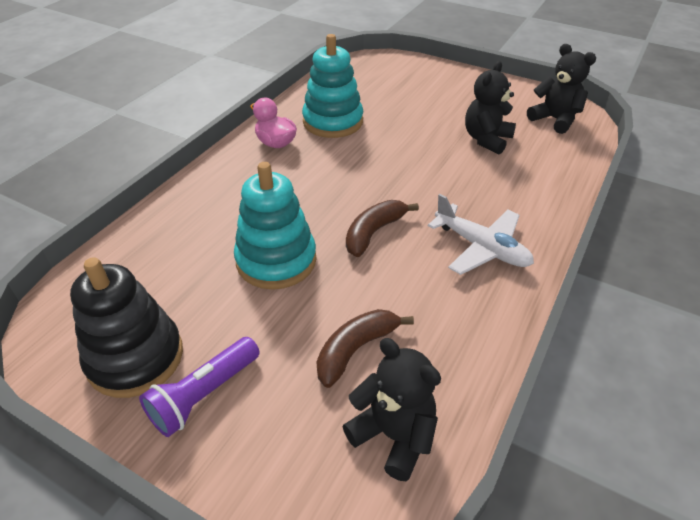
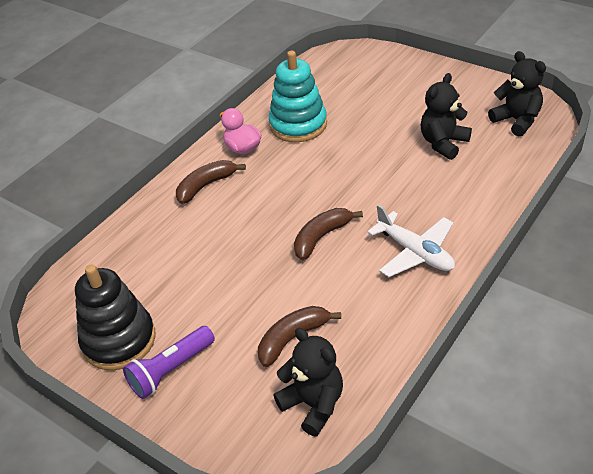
camera: 10 degrees right, 0 degrees up
(237, 180) = (206, 186): none -> brown banana
(276, 260) = (234, 262): turquoise stacking toy -> none

